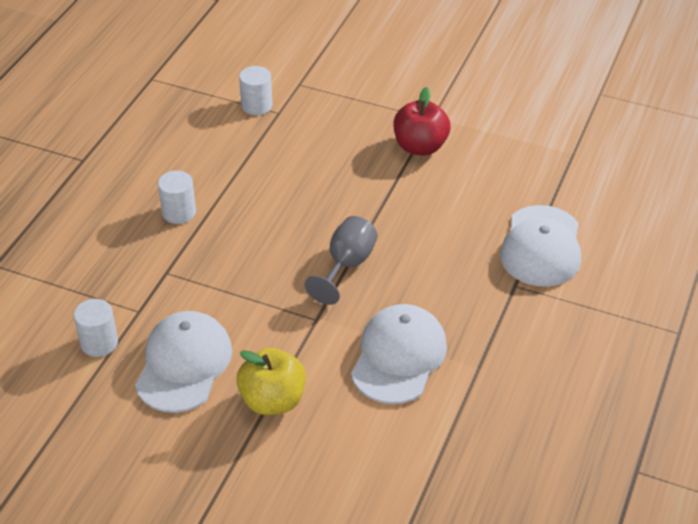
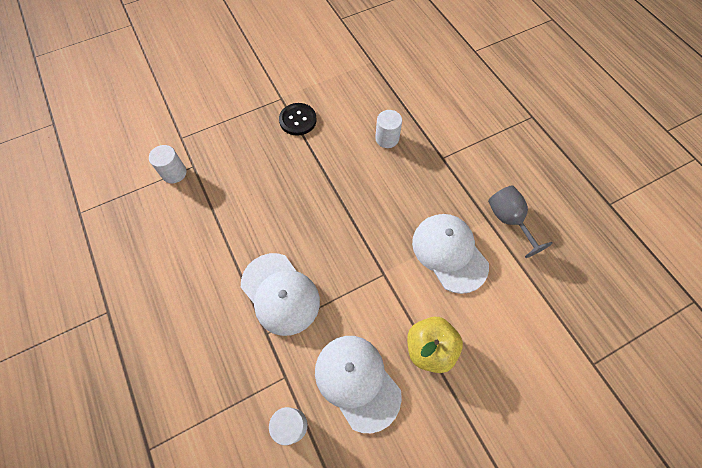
camera: 50 degrees left, 20 degrees up
(179, 212) = (220, 286): white cylinder -> white cylinder (387, 138)
(346, 266) = (355, 226): grey goblet -> grey goblet (509, 220)
(420, 147) = (298, 120): red apple -> black button
(541, 247) = (425, 125): white cap -> white cap (280, 293)

